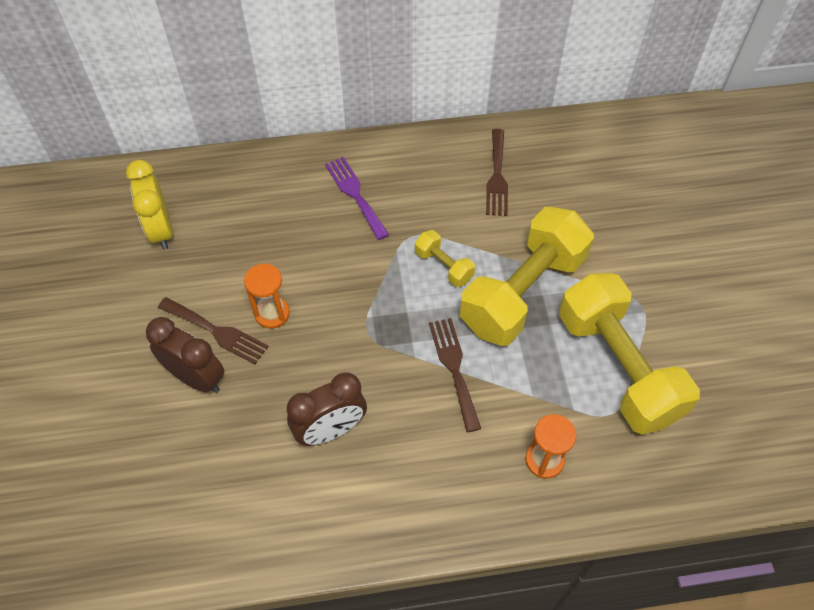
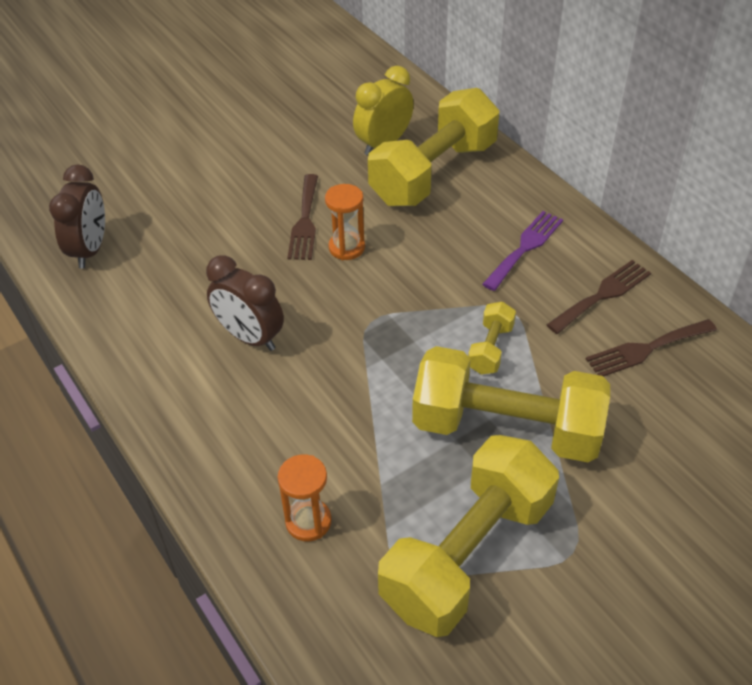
camera: 65 degrees right, 10 degrees down
(196, 378) = (252, 229): brown clock -> brown clock (90, 250)
(227, 212) = (434, 173): none -> yellow dumbbell
(454, 368) = (372, 403): brown fork -> brown fork (602, 295)

